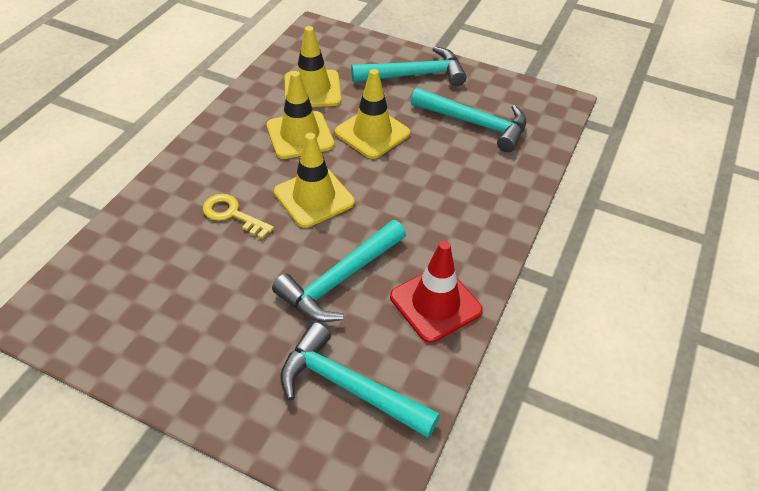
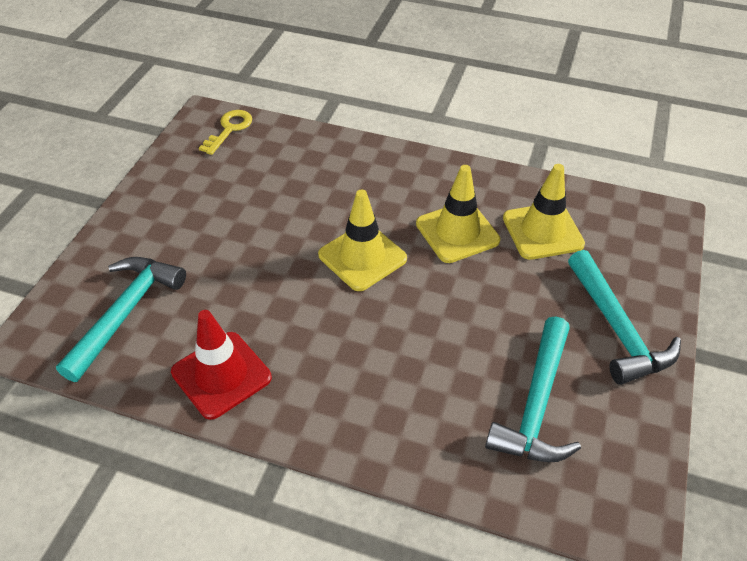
camera: 85 degrees right, 0 degrees up
(232, 214) = (328, 201): yellow key -> yellow key (229, 129)
(340, 279) = (251, 292): turquoise hammer -> none
(372, 133) = (481, 295): yellow traffic cone -> none

